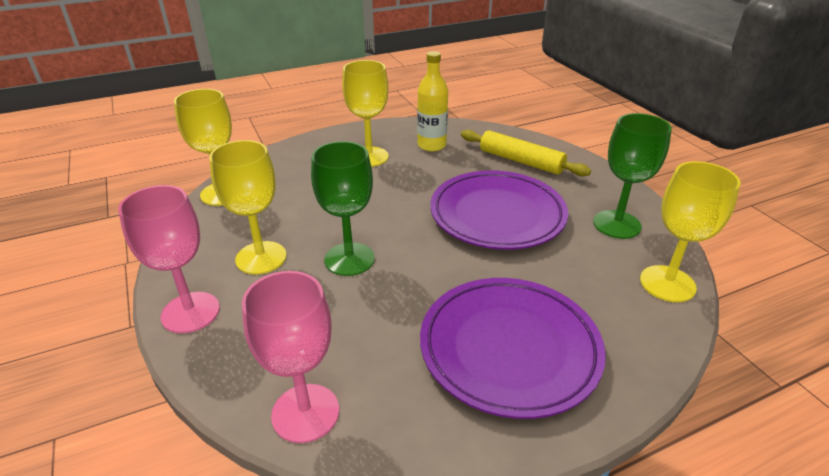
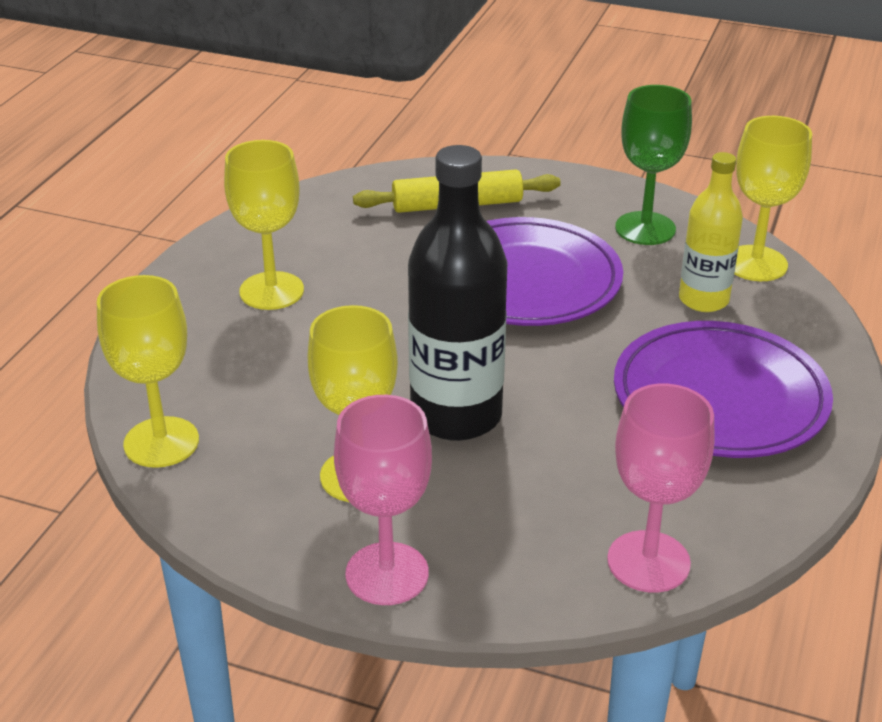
camera: 45 degrees left, 0 degrees up
(349, 259) = (456, 415): green goblet -> black bottle
(431, 145) = (324, 236): yellow bottle -> yellow bottle (703, 300)

